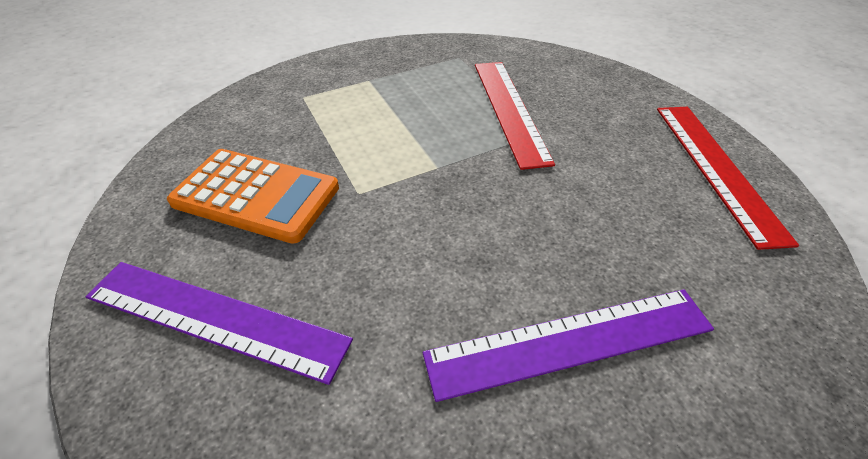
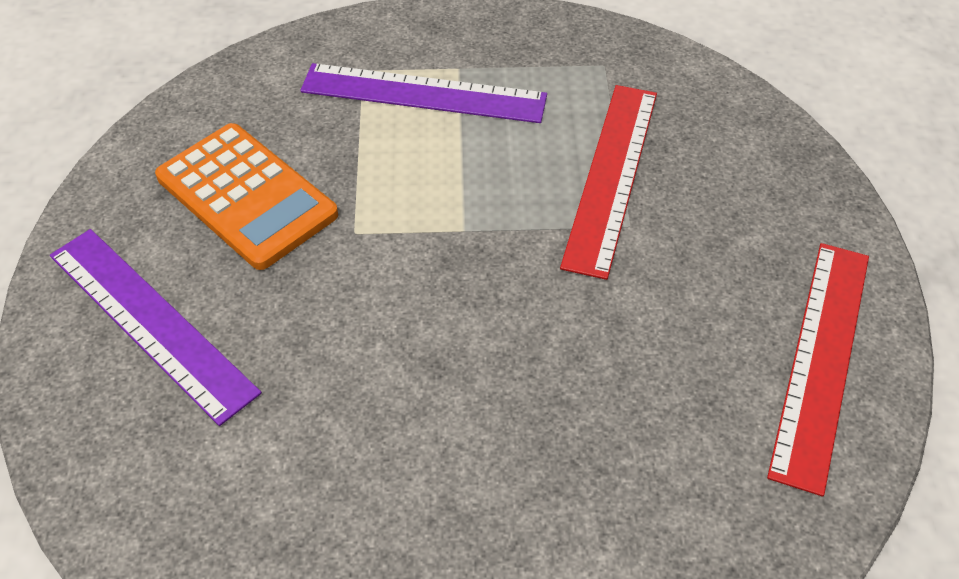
camera: 25 degrees right, 5 degrees up
(570, 341) = (467, 483): purple ruler -> purple ruler (423, 93)

